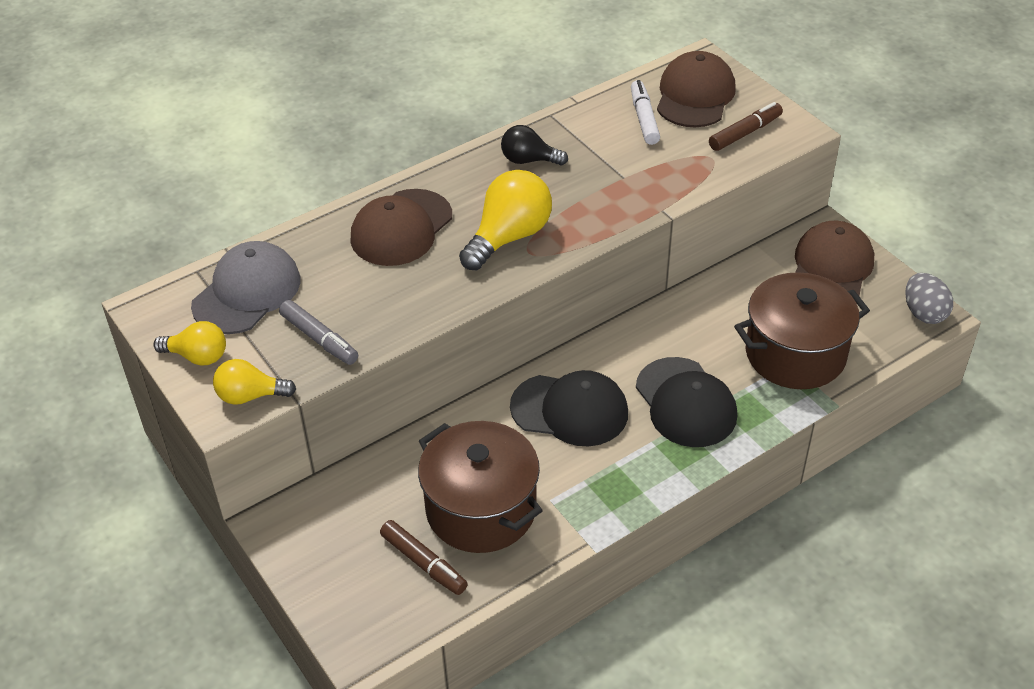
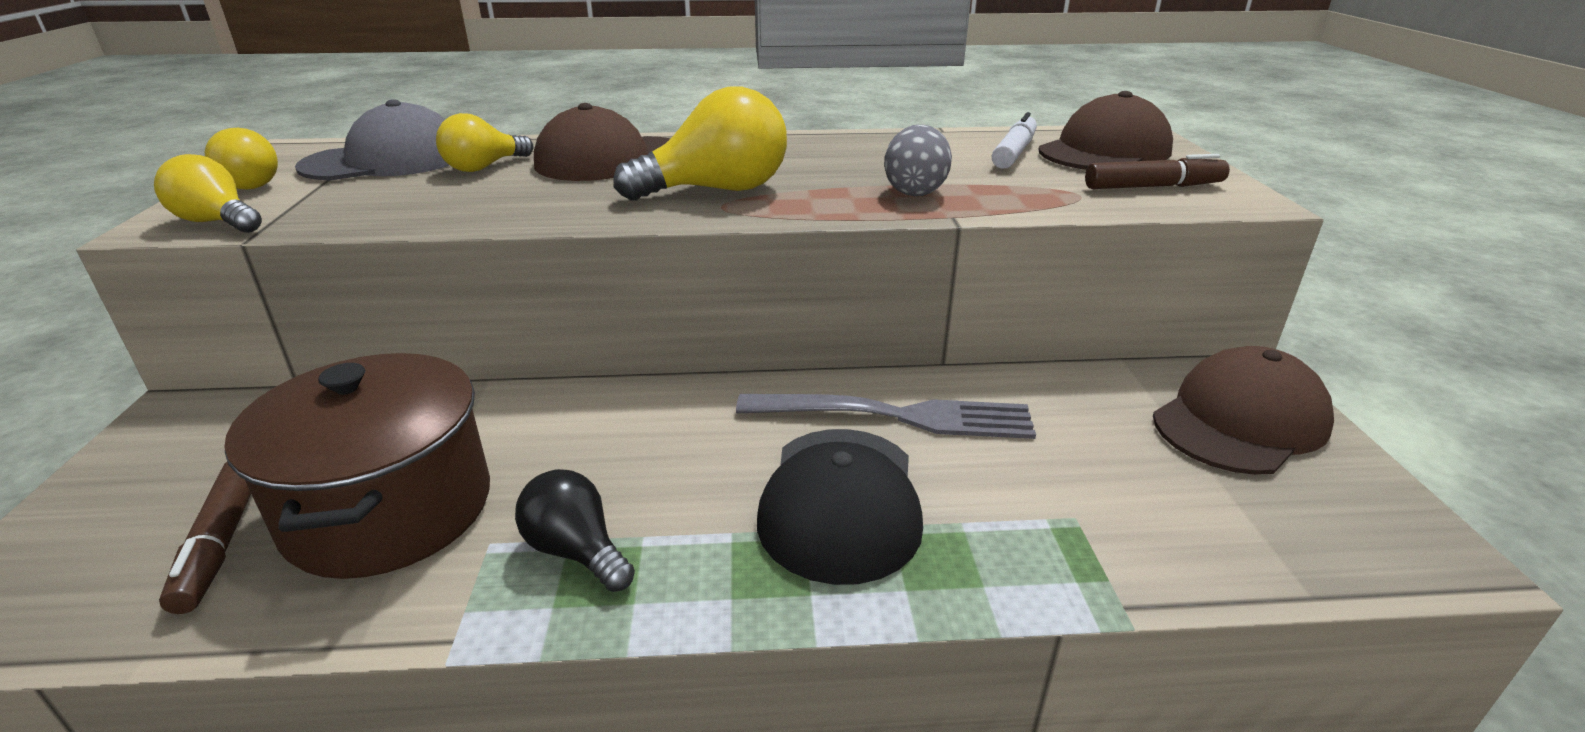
camera: 30 degrees right, 15 degrees down
(319, 339) = (374, 204): grey marker -> none
(328, 272) = (484, 167): none -> yellow light bulb
(529, 160) = (828, 150): black light bulb -> black light bulb (576, 551)
(570, 410) = (662, 442): black cap -> none
(670, 339) = (895, 416): none -> grey fork
(795, 354) = (1095, 509): brown pot -> none
(924, 313) = (1414, 544): grey egg -> grey egg (915, 191)

